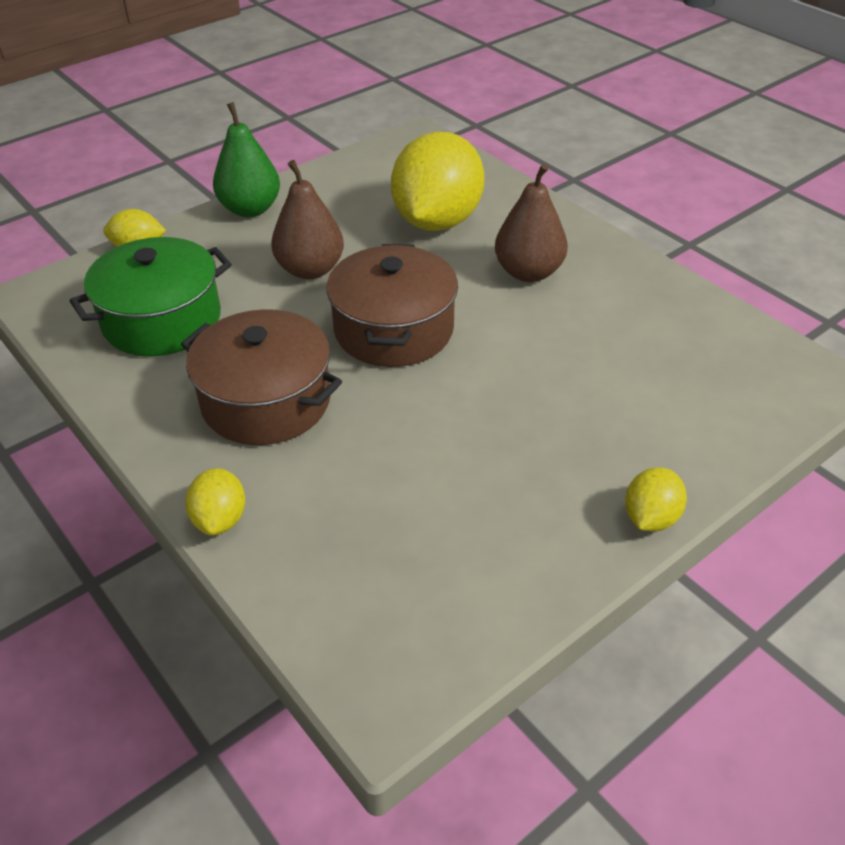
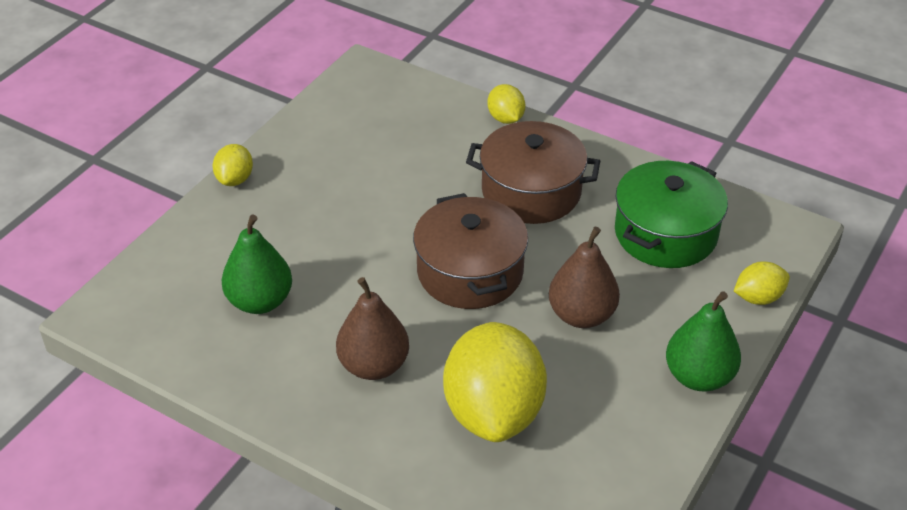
camera: 160 degrees right, 0 degrees up
(633, 351) = (260, 301): none -> green pear

